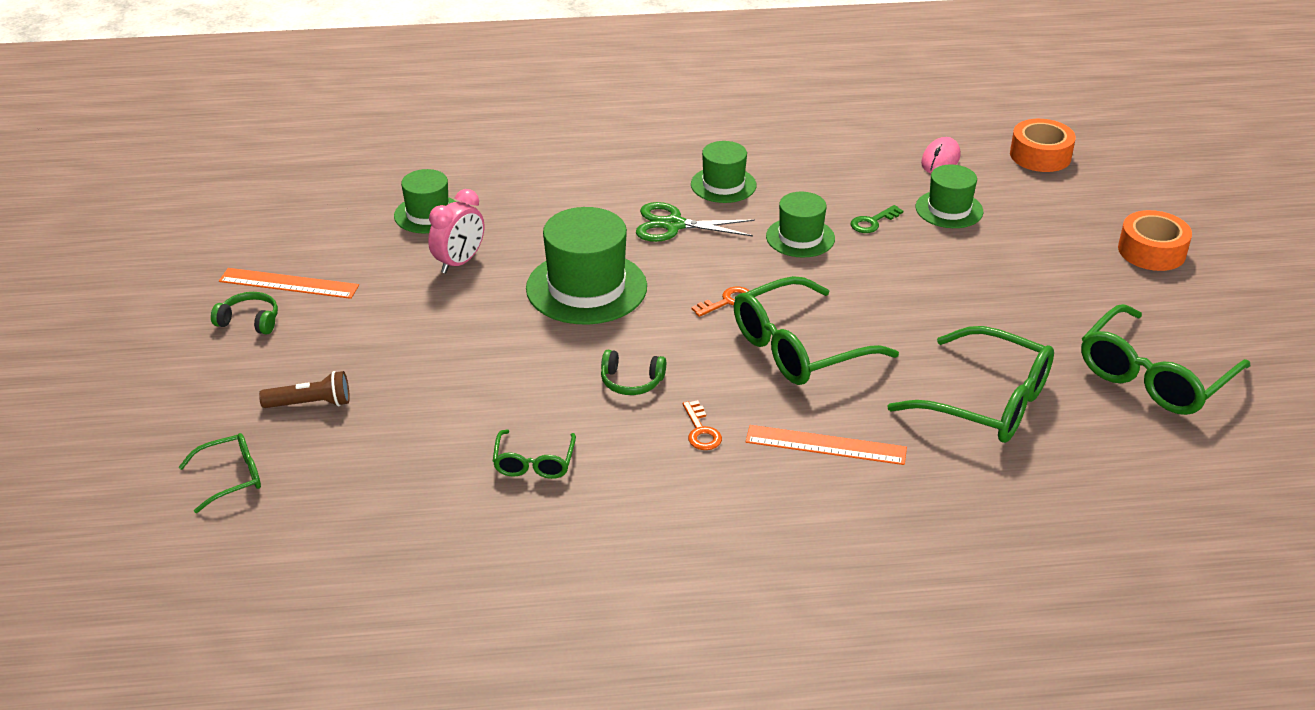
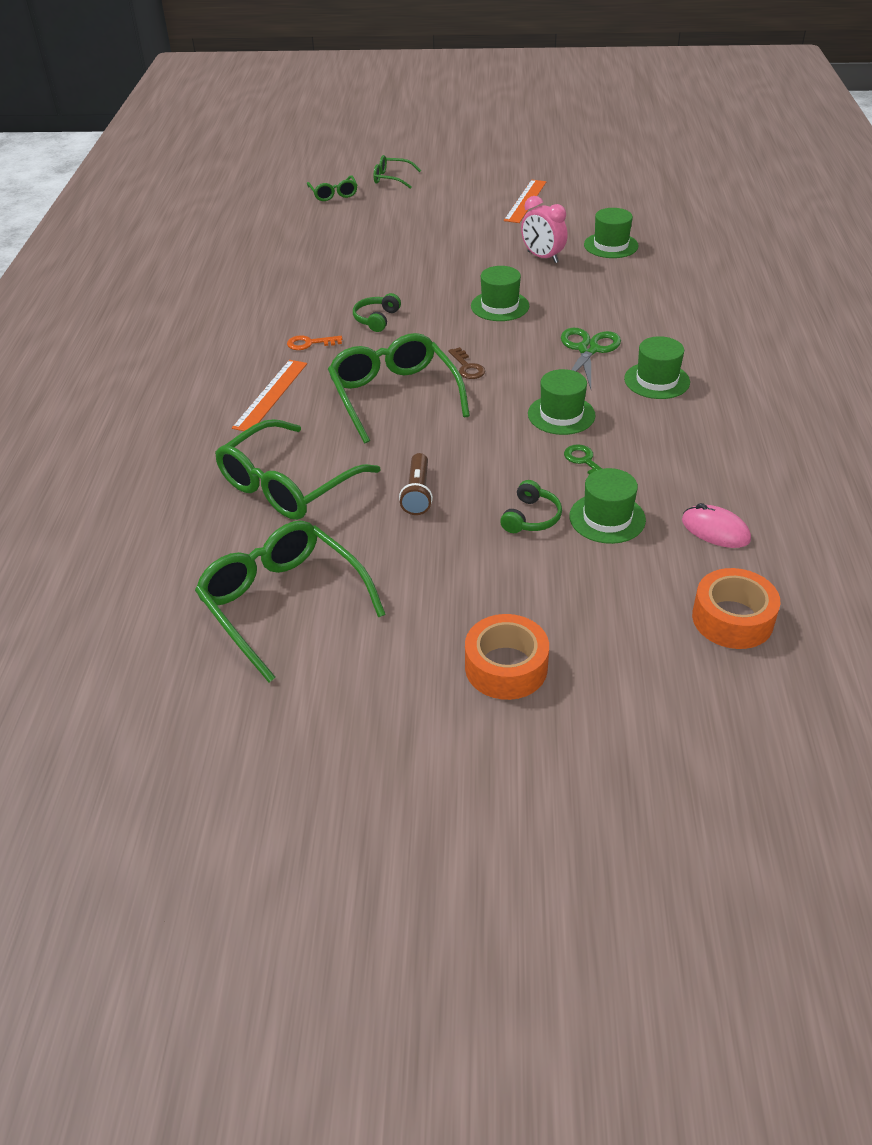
camera: 100 degrees right, 5 degrees up
(250, 321) = (485, 191): green headphones -> green headphones (531, 518)
(310, 404) = (392, 212): brown flashlight -> brown flashlight (417, 493)
(534, 463) = (305, 281): green glasses -> green glasses (392, 178)
(586, 288) = (500, 306): green hat -> green hat, size x0.60
(727, 301) = (467, 367): orange key -> brown key

